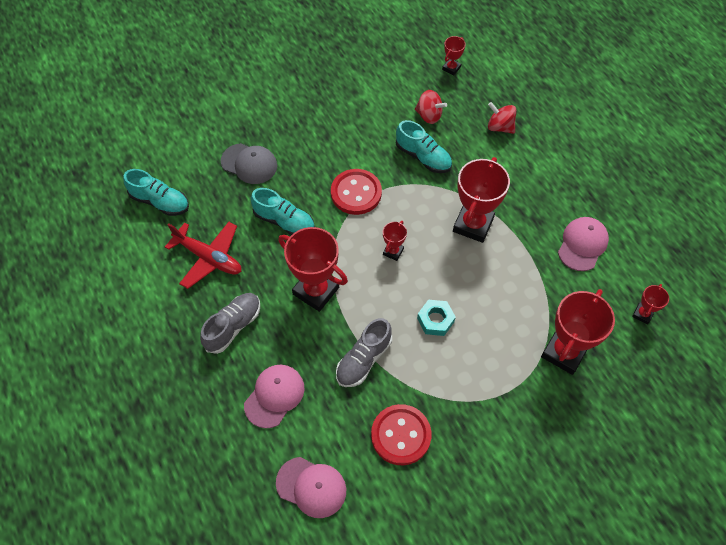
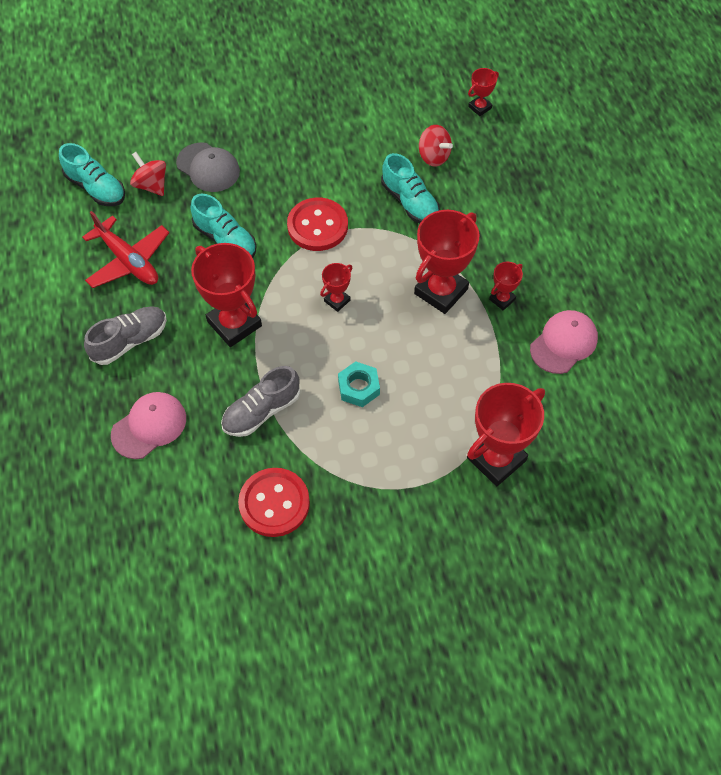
camera: 15 degrees right, 0 degrees up
(311, 487) = (156, 533): pink cap -> none
(500, 127) = (513, 187): red spinning top -> red spinning top (151, 185)
(642, 314) = (607, 439): red trophy -> red trophy (502, 299)

